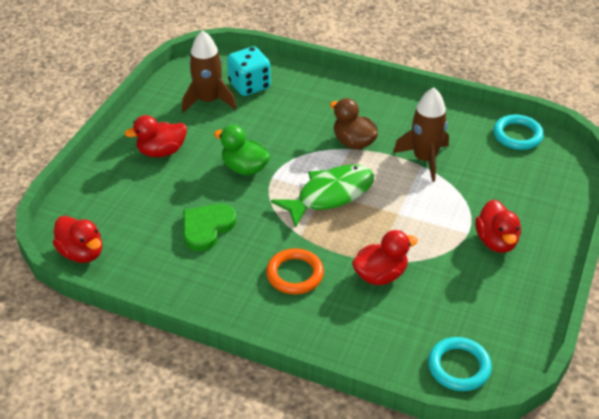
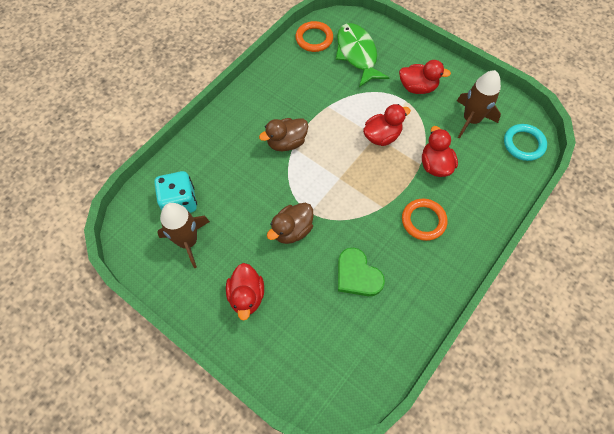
camera: 75 degrees left, 20 degrees up
(82, 253) = (363, 387): red duck -> red duck (382, 136)
(245, 168) = (292, 230): green duck -> brown duck
(330, 195) = (343, 175): green fish -> green fish (357, 54)
(424, 159) = (322, 102): brown rocket -> brown rocket (471, 120)
(517, 135) = (314, 39): turquoise ring -> orange ring

